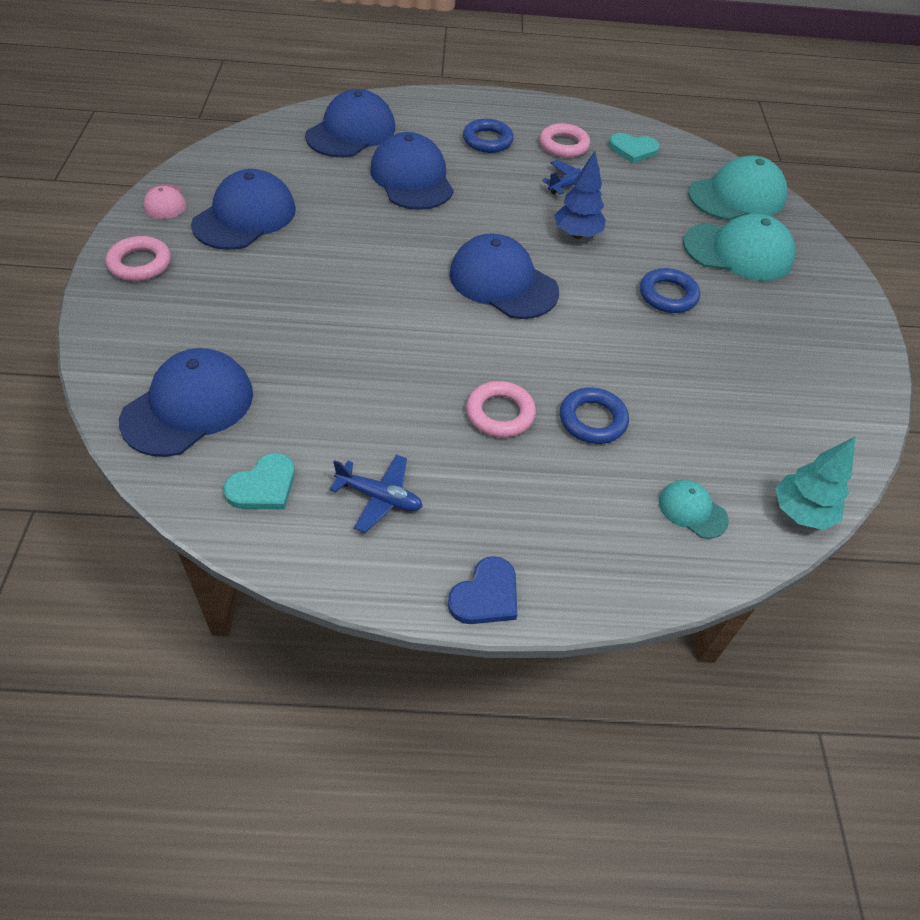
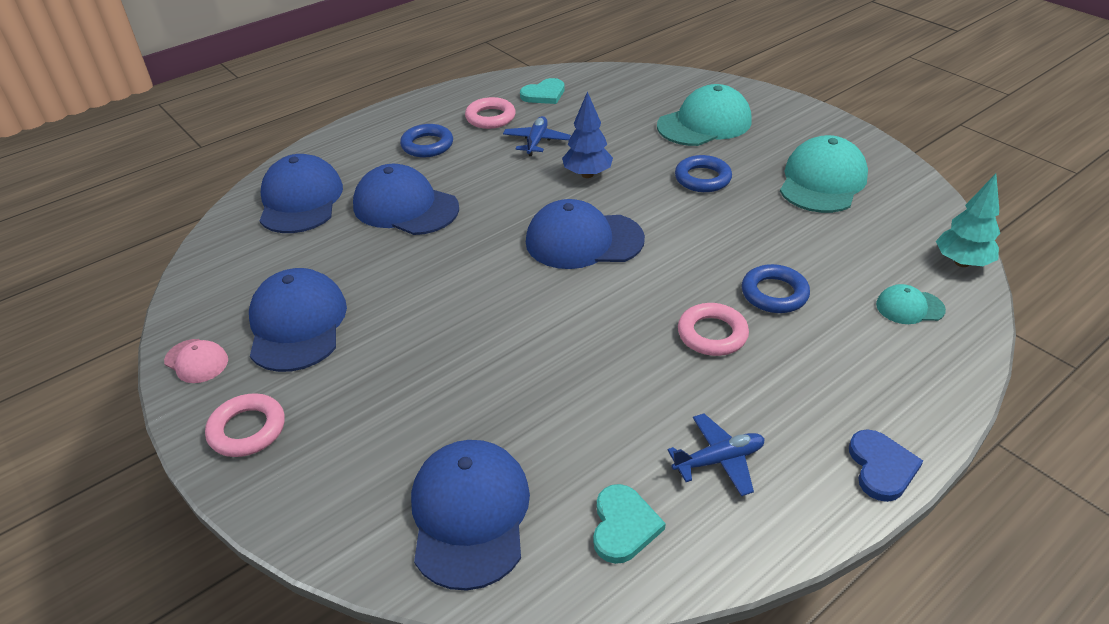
camera: 35 degrees left, 10 degrees down
(737, 196) = (654, 88): turquoise cap -> turquoise cap (822, 181)

